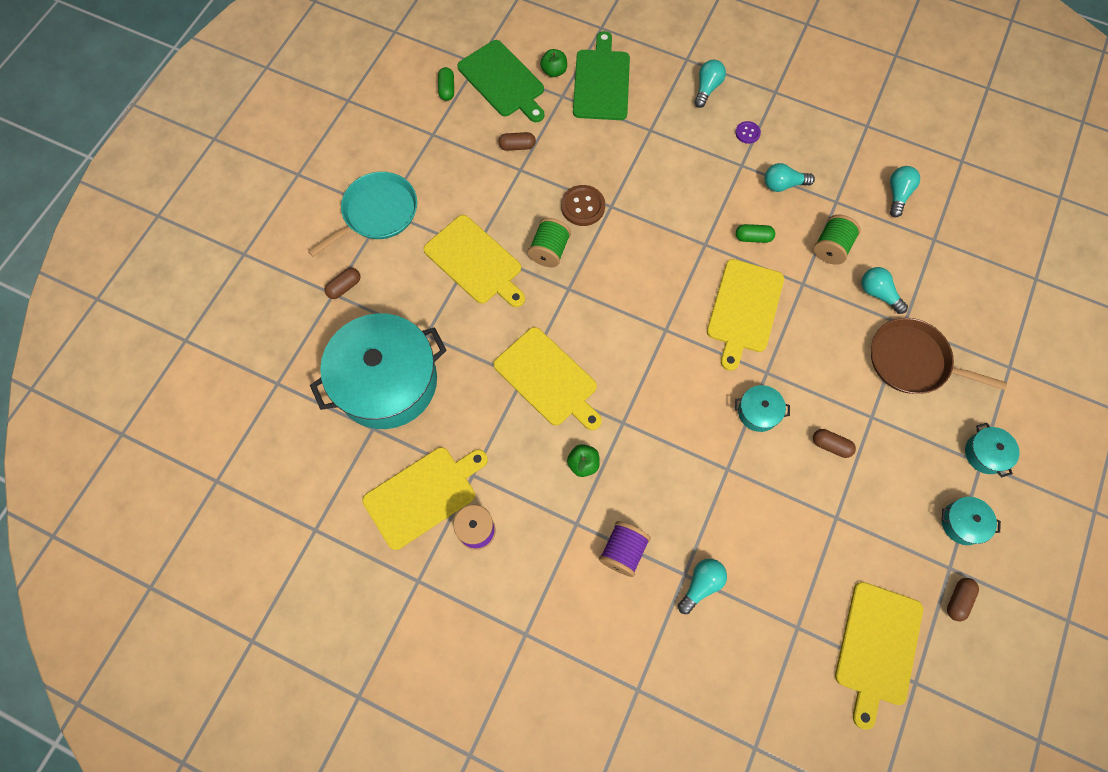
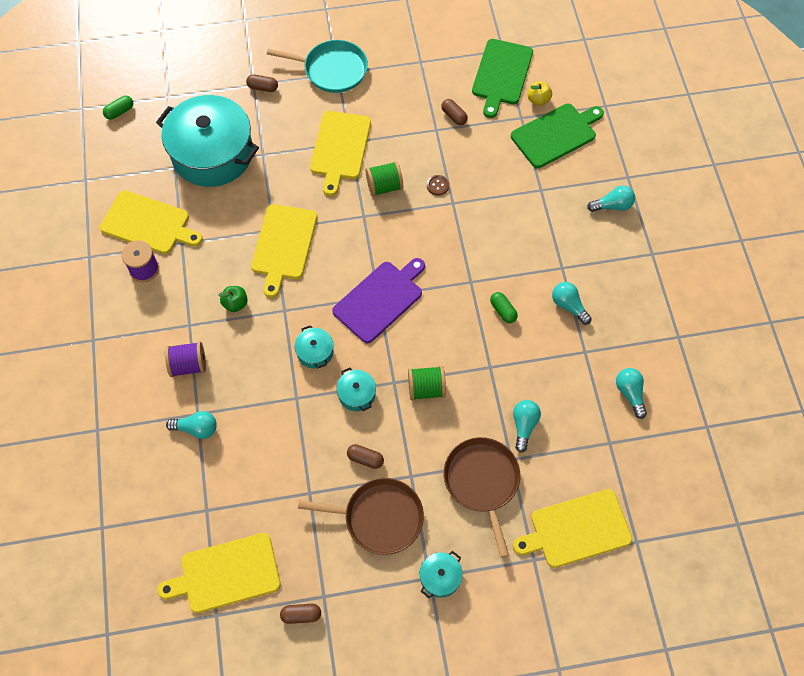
camera: 55 degrees right, 5 degrees down
(447, 89) = (465, 47): green capsule -> green capsule (120, 112)
(554, 71) = (538, 100): green apple -> yellow apple
(583, 206) = (437, 185): brown button -> brown button, size x0.58
(671, 330) = (380, 299): none -> purple cutting board
(744, 309) = (435, 338): yellow cutting board -> yellow cutting board (576, 529)
(747, 133) = (595, 255): purple button -> none
(830, 445) = (365, 459): brown capsule -> brown capsule turned 60 degrees counterclockwise
(831, 247) = (539, 370): green spool -> green spool (426, 388)
(897, 195) = (630, 393): turquoise light bulb -> turquoise light bulb turned 90 degrees counterclockwise
(898, 470) = (379, 517): none -> brown pan
(962, 523) = (367, 588): turquoise pot -> turquoise pot (315, 352)

